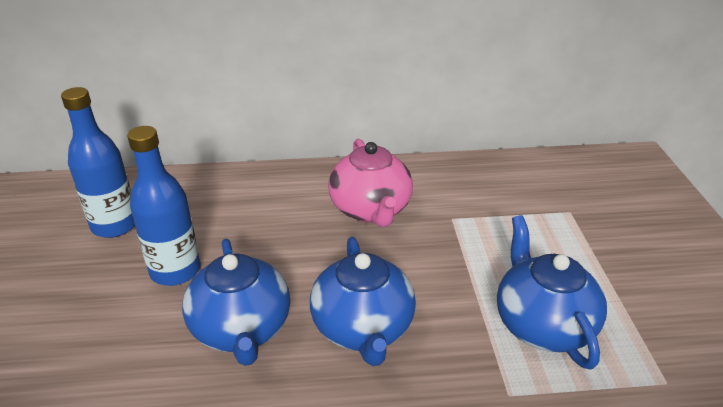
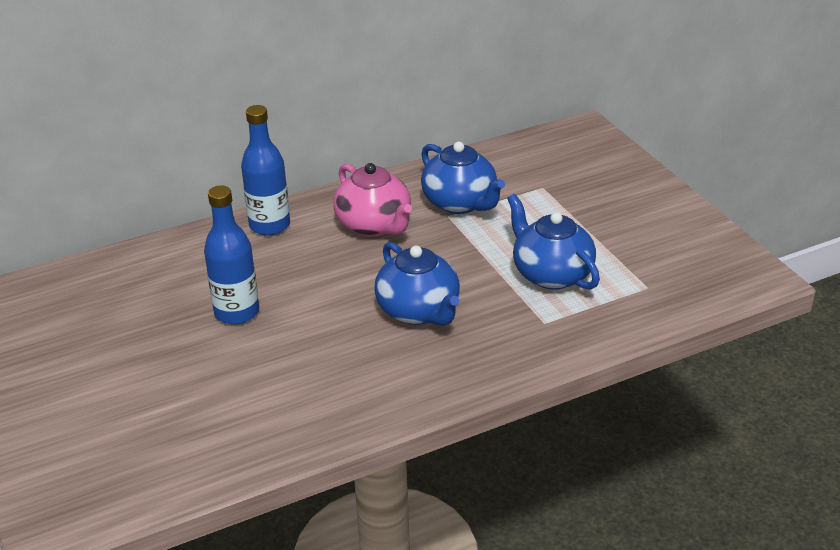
camera: 20 degrees left, 0 degrees up
(115, 225) = (150, 293): blue bottle -> blue bottle (269, 225)
(241, 329) = (324, 336): blue teapot -> blue teapot (460, 203)

